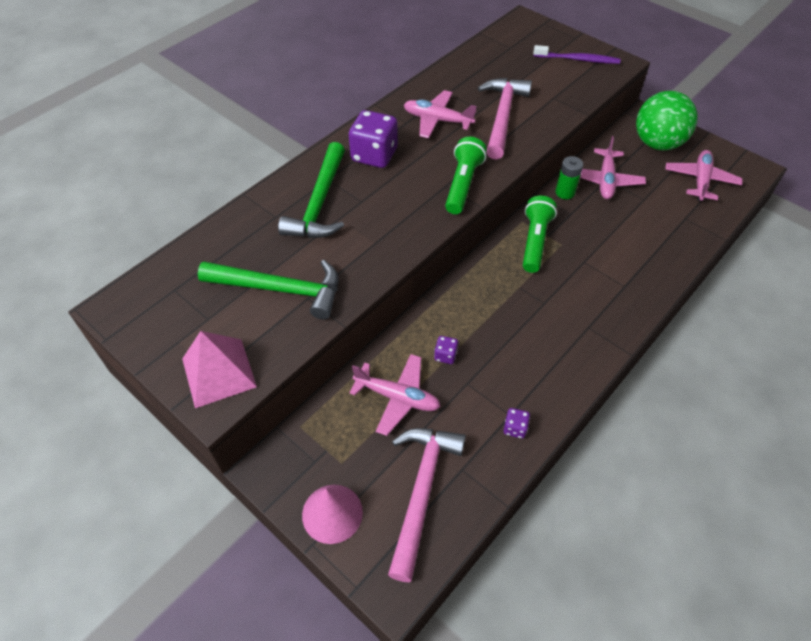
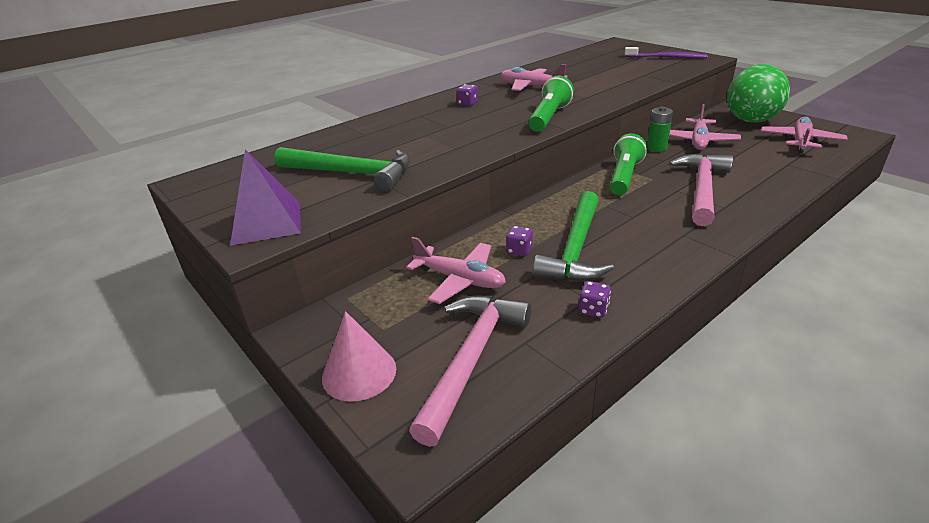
camera: 10 degrees right, 20 degrees down
(219, 372) = (266, 222): pink pyramid -> purple pyramid
(319, 203) = (408, 127): green hammer -> green hammer (575, 249)
(374, 155) = (467, 103): purple dice -> purple dice, size x0.46
(502, 116) = (593, 84): pink hammer -> pink hammer (702, 189)

